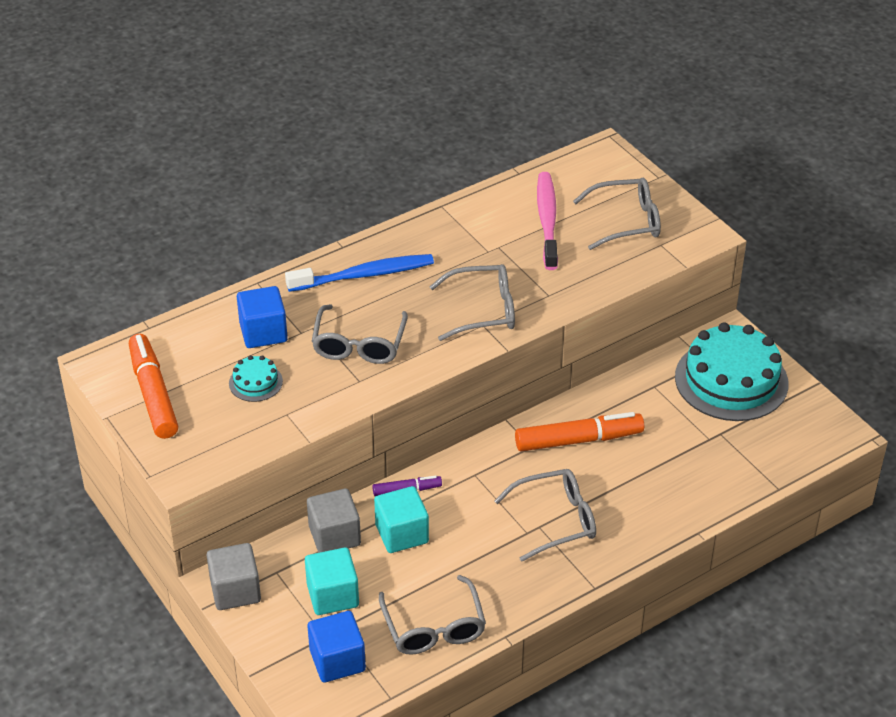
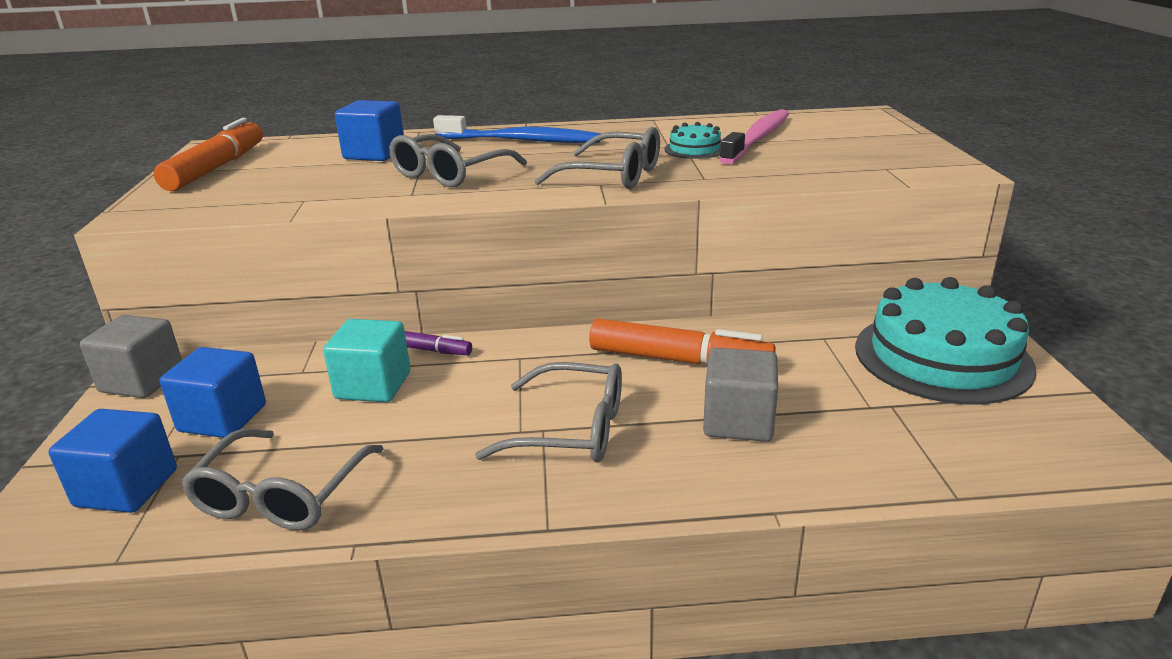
camera: 30 degrees right, 15 degrees down
(255, 382) = (313, 177): turquoise cake -> turquoise cake (694, 149)
(333, 595) = (223, 418): turquoise cube -> blue cube
(334, 536) = (303, 366): grey cube -> grey cube (738, 421)
(626, 221) = (854, 150): grey glasses -> none

